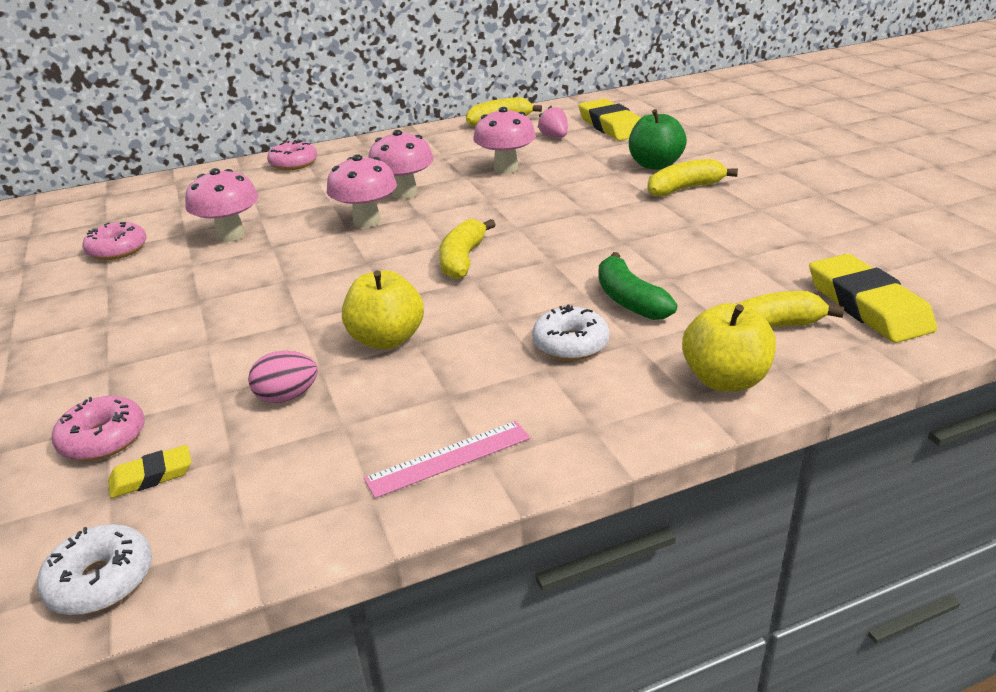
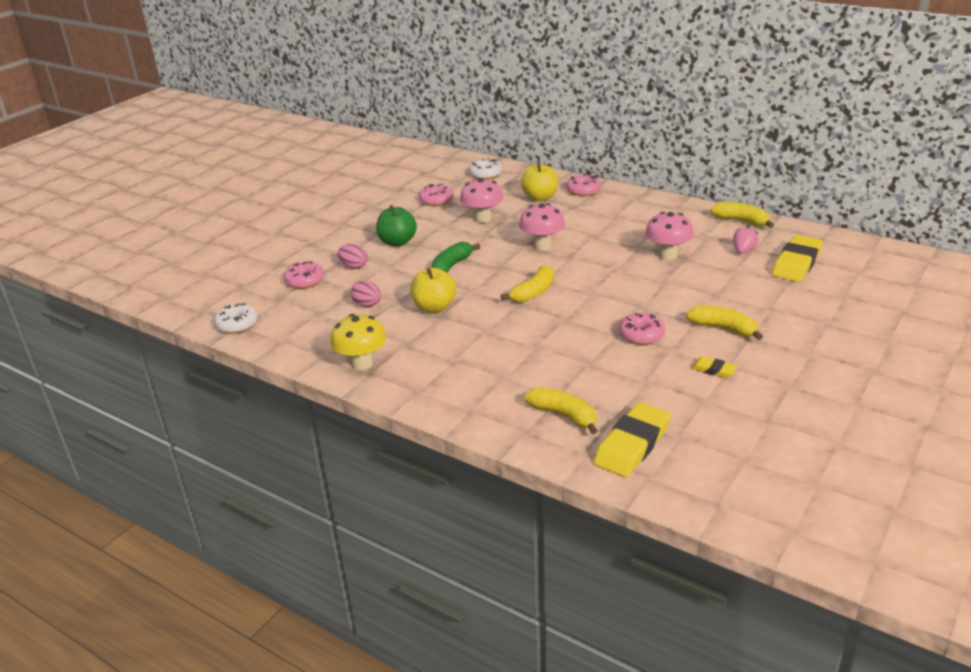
camera: 55 degrees right, 0 degrees up
(151, 476) = (294, 303): yellow eraser -> yellow eraser (713, 370)
(154, 373) = (354, 266): none -> pink egg
(405, 194) = (589, 240): pink mushroom -> none
(449, 458) = (362, 363): pink ruler -> yellow mushroom
(463, 259) = (533, 292): yellow banana -> yellow banana turned 150 degrees clockwise
(570, 344) = (482, 359): white donut -> white donut (485, 174)
(629, 300) = (547, 360): green banana -> green banana (451, 266)
(645, 230) = (641, 335): none -> pink donut
(655, 165) = (749, 304): green apple -> green apple (397, 242)
(725, 380) = (495, 417): yellow apple -> yellow apple (540, 197)

